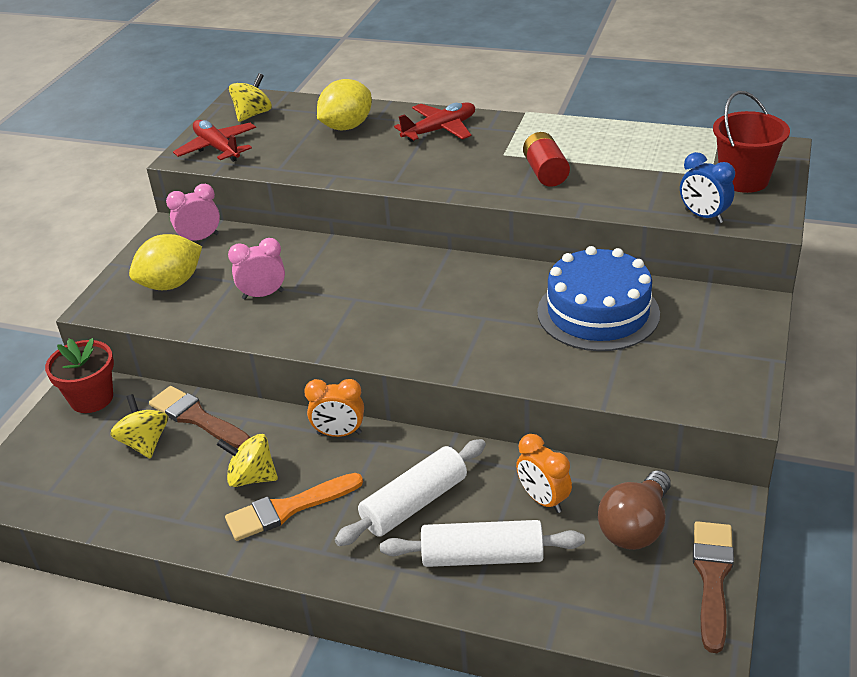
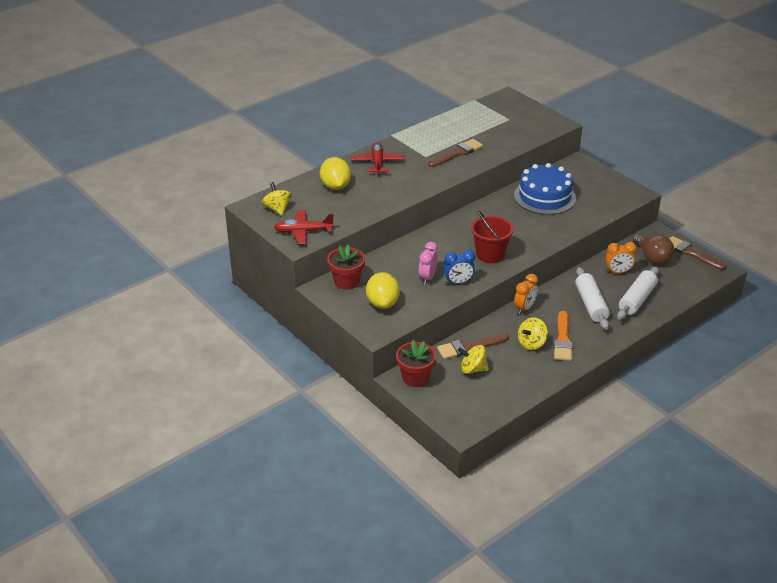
camera: 60 degrees left, 0 degrees up
(200, 239) = (347, 281): pink clock -> red flower pot
(545, 173) = (457, 153): red battery -> brown brush
(703, 216) = (539, 135): blue clock -> blue clock (458, 282)
(744, 180) = (523, 114): red bucket -> red bucket (490, 255)

